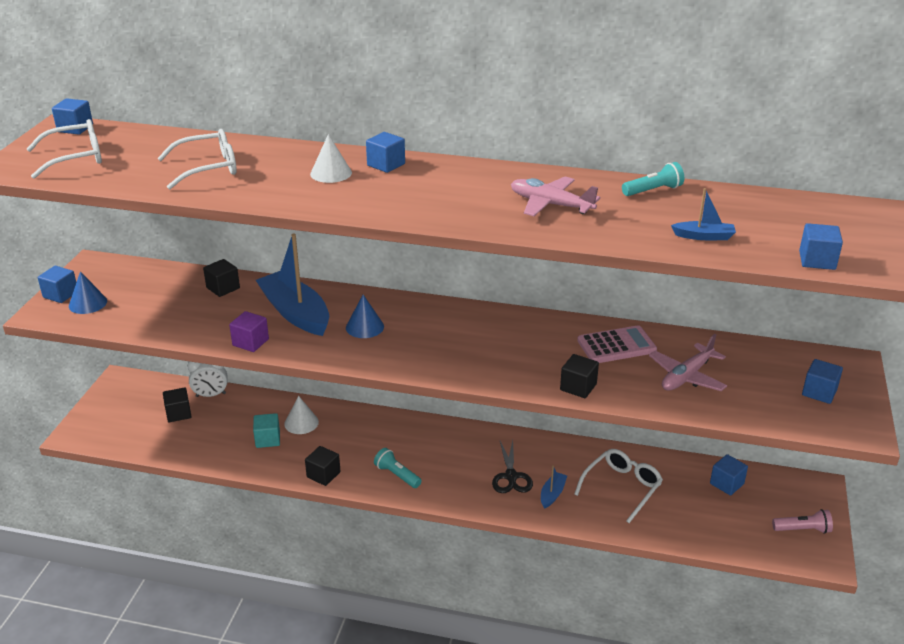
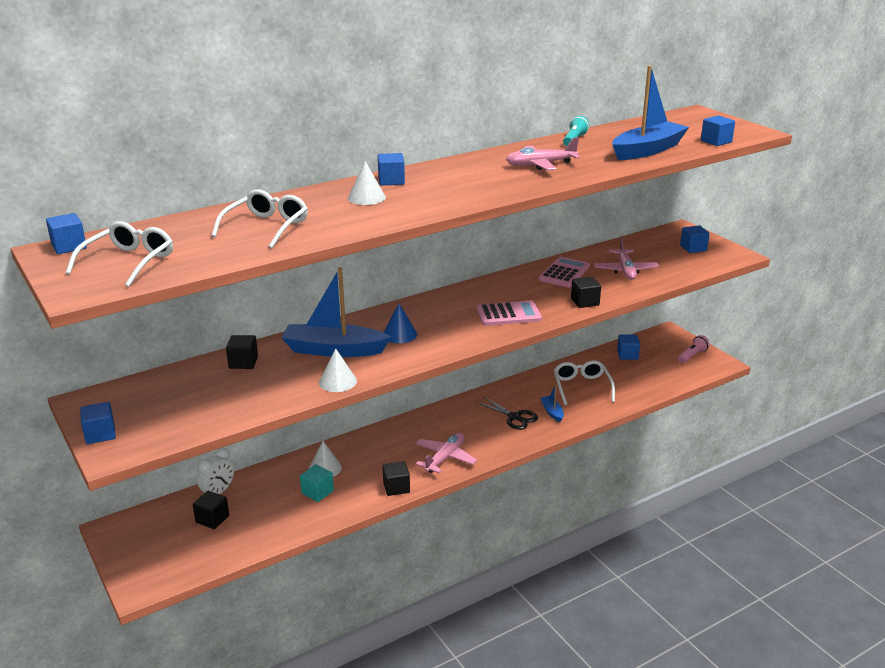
camera: 45 degrees left, 5 degrees down
(88, 303) = (142, 427): blue cone -> none
(250, 342) = (337, 381): purple cube -> white cone
(397, 475) = (445, 458): turquoise flashlight -> pink plane
(484, 359) = (508, 314): none -> pink calculator
(704, 236) = (647, 150): blue boat -> blue boat, size x2.21

